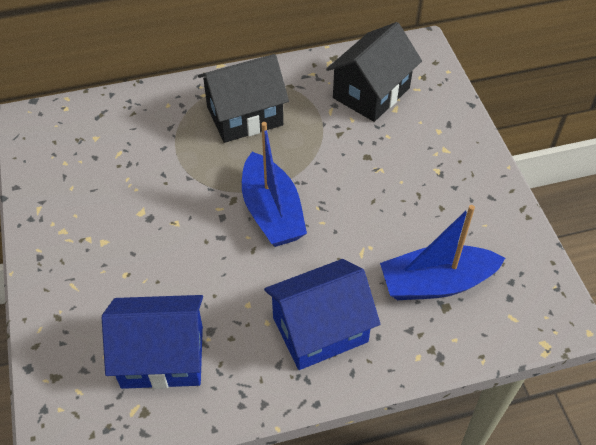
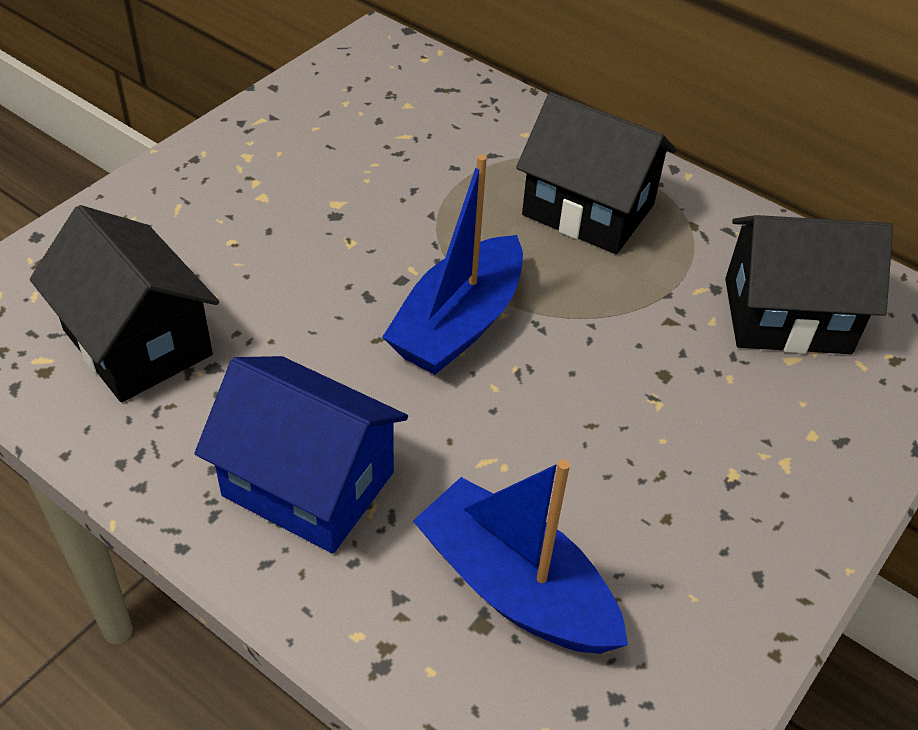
camera: 50 degrees right, 5 degrees down
(162, 357) = (137, 342): blue house -> black house

